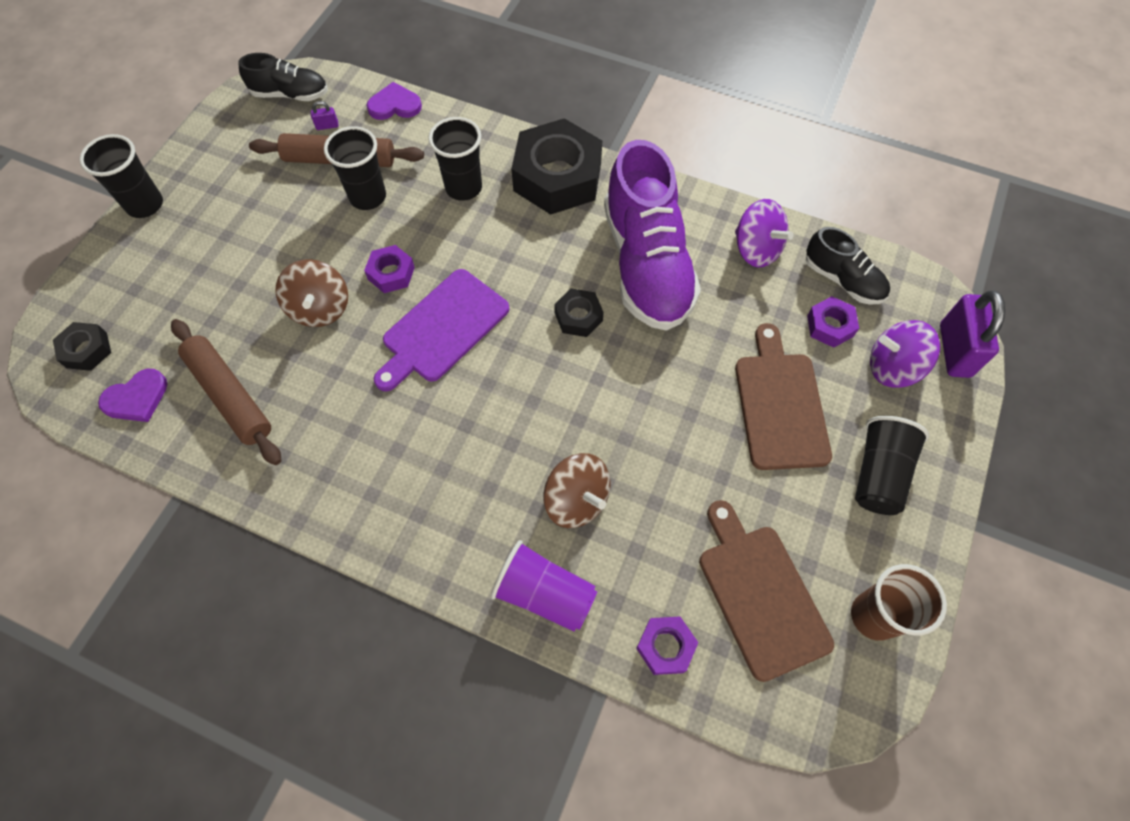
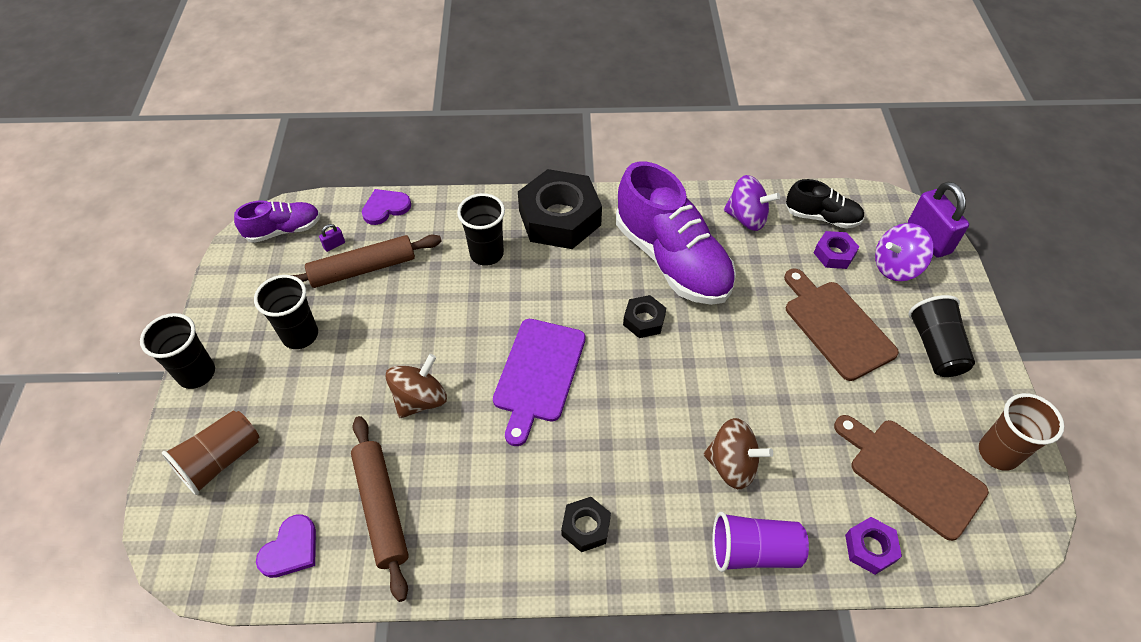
camera: 25 degrees left, 10 degrees down
(86, 350) = (213, 527): black nut -> black nut (585, 527)
(123, 293) = (221, 460): none -> brown cup
(230, 396) = (381, 508): brown rolling pin -> brown rolling pin turned 45 degrees clockwise
(290, 94) = (284, 230): black shoe -> purple shoe
(320, 308) = (420, 399): brown spinning top -> brown spinning top turned 105 degrees counterclockwise
(368, 197) = (407, 291): black cup -> black cup (300, 335)
(391, 273) = (466, 346): purple nut -> none

